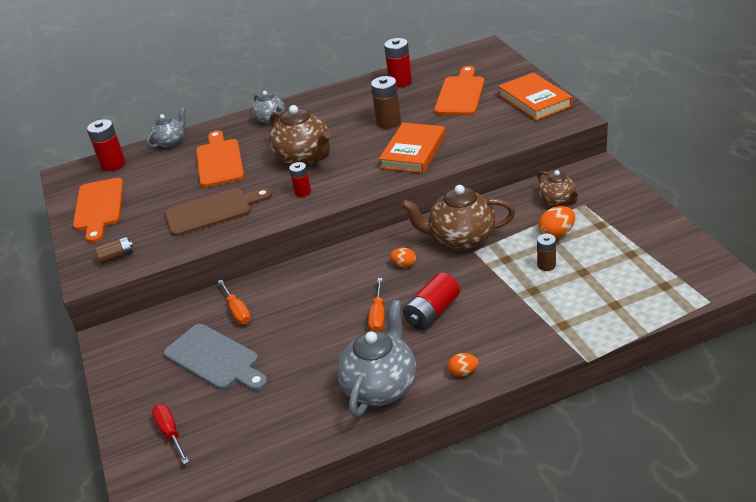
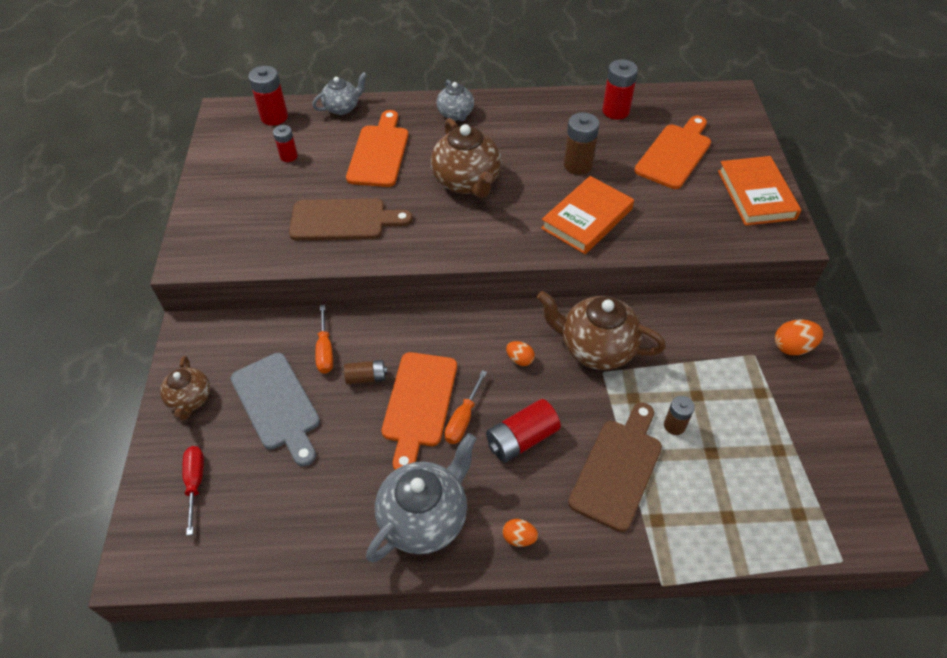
camera: 15 degrees right, 15 degrees up
(98, 207) = (236, 170): orange cutting board -> orange cutting board (419, 404)
(117, 257) = (224, 244): brown battery -> brown battery (366, 377)
(302, 192) = (445, 230): red battery -> red battery (288, 156)
(517, 305) = (618, 468): none -> brown cutting board
(556, 234) = (705, 385): orange egg -> orange egg (792, 347)
(557, 201) = (726, 338): brown teapot -> brown teapot (190, 400)

